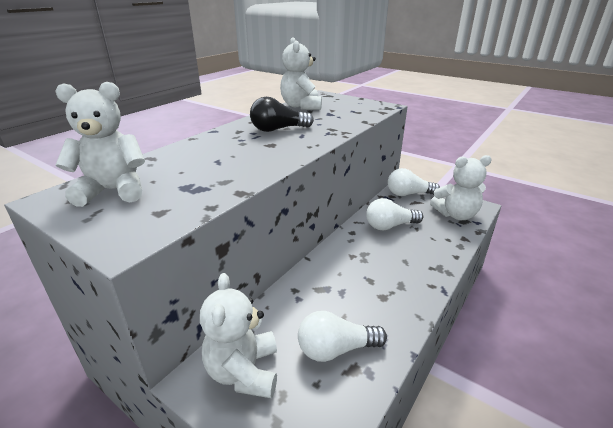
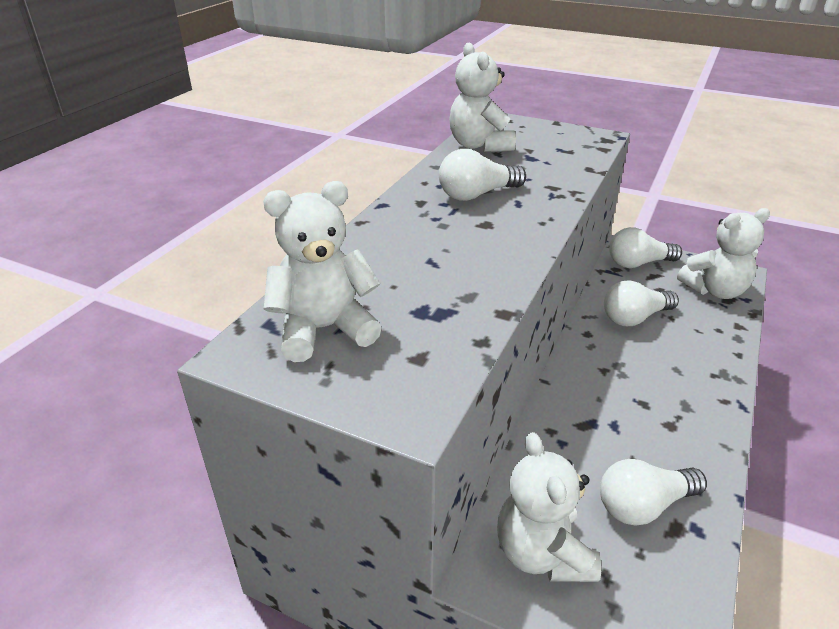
camera: 10 degrees left, 5 degrees up
(278, 129) = (477, 194): black light bulb -> white light bulb

